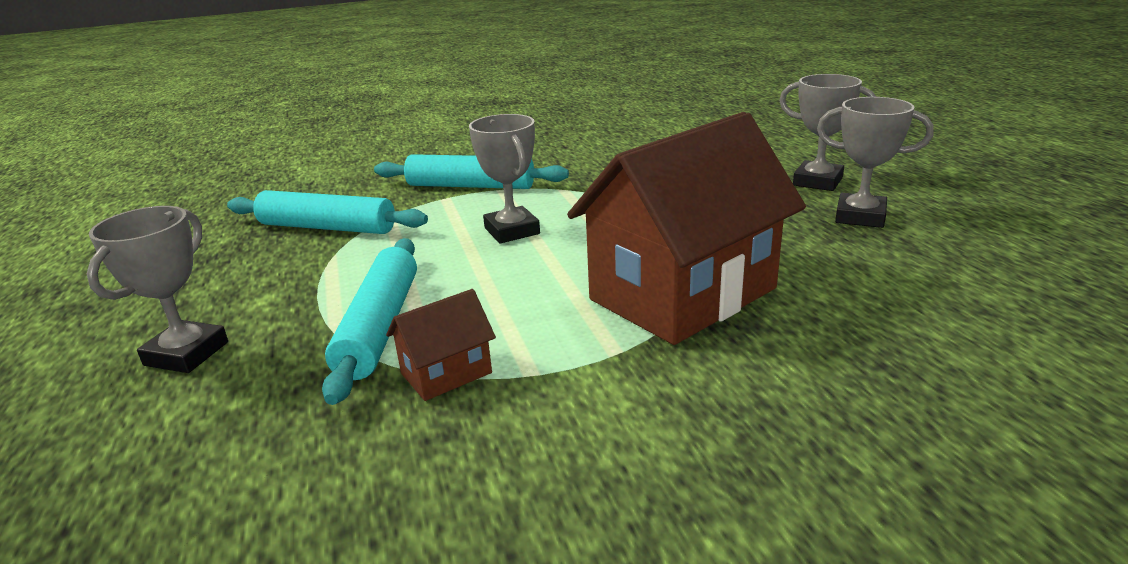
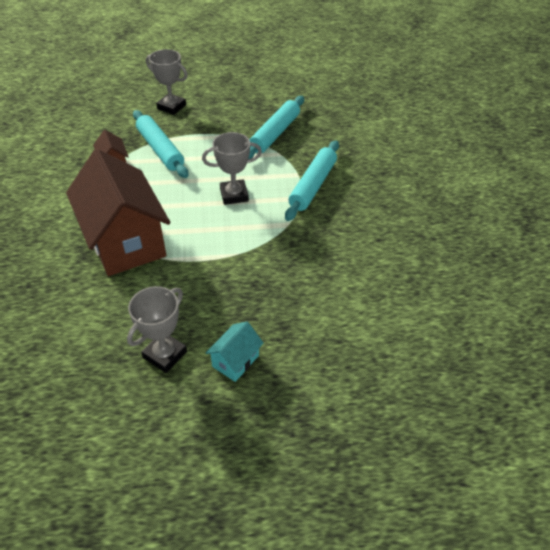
camera: 100 degrees right, 20 degrees up
(380, 326) = (160, 150): turquoise rolling pin -> turquoise rolling pin turned 45 degrees clockwise
(817, 181) = (235, 361): grey trophy -> turquoise house

